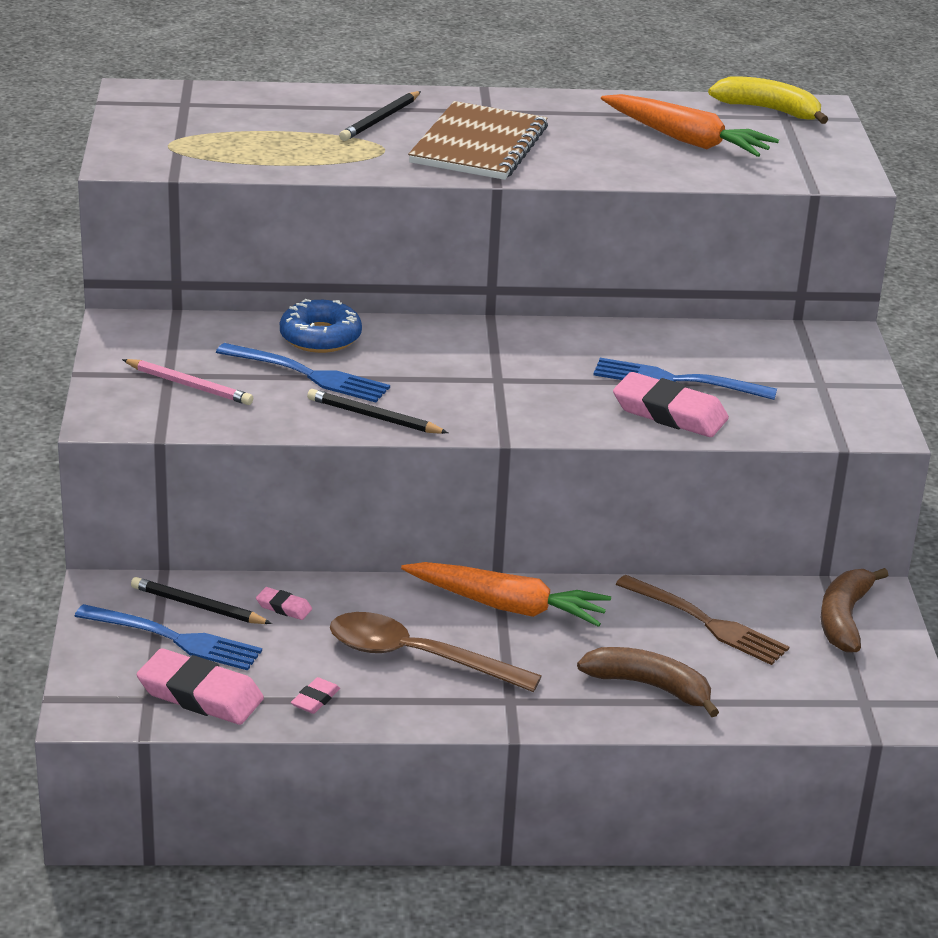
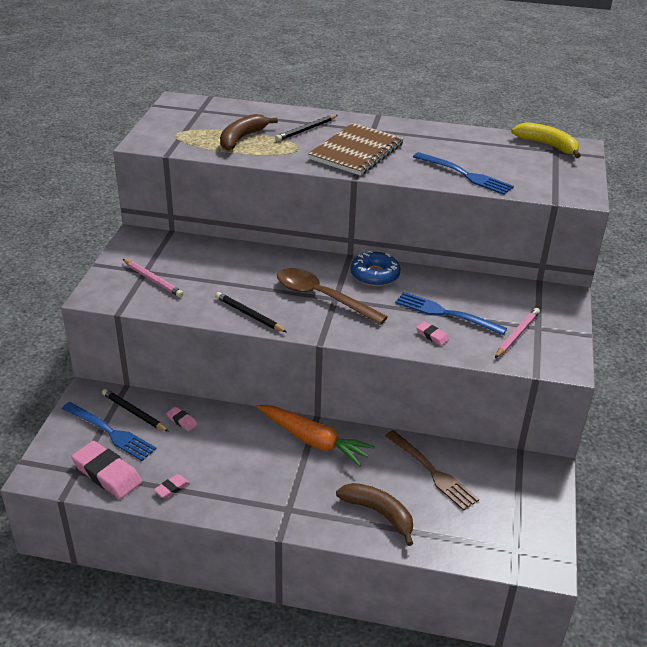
camera: 15 degrees right, 5 degrees up
(308, 374) = (224, 281): blue fork -> blue fork (465, 175)
(320, 337) = (243, 257): blue donut -> blue donut (375, 275)
(417, 657) = (244, 468): brown spoon -> brown spoon (322, 297)
(669, 413) = (432, 336): pink eraser -> pink eraser, size x0.47
(686, 140) = (486, 160): orange carrot -> none
(794, 397) = (517, 334): none -> pink pencil
(844, 618) = (523, 483): brown banana -> brown banana (242, 138)

